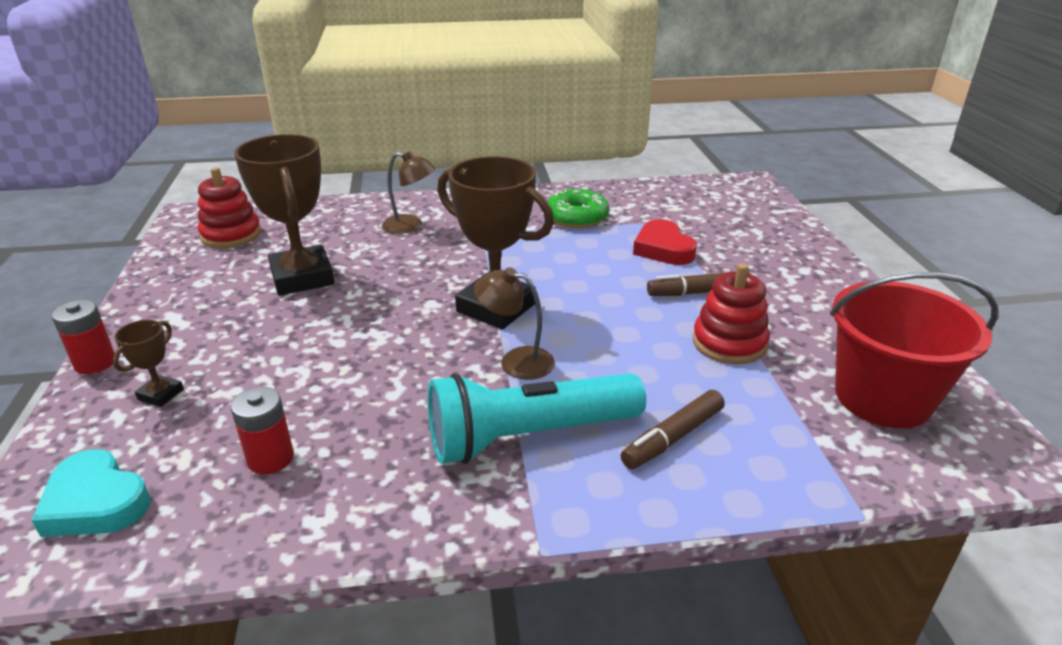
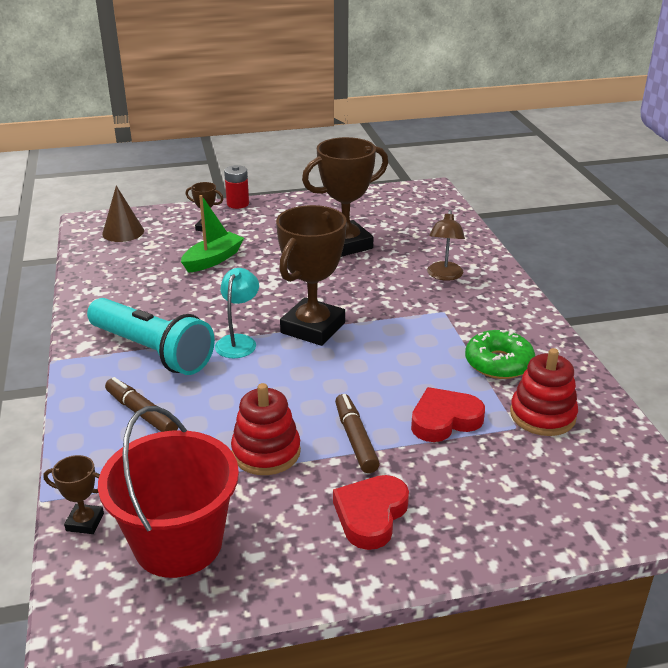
camera: 85 degrees right, 0 degrees up
(95, 502) = (123, 232): turquoise heart -> brown cone
(231, 235) = (403, 208): red stacking toy -> red stacking toy (542, 415)
(270, 458) = (146, 269): red battery -> none
(280, 386) = (213, 260): none -> green boat
(516, 361) = (238, 341): brown lamp -> turquoise lamp
(528, 436) = (152, 351): turquoise flashlight -> turquoise flashlight turned 150 degrees clockwise
(799, 291) = (371, 515): none -> red heart
(884, 470) = (85, 522): none -> brown trophy

